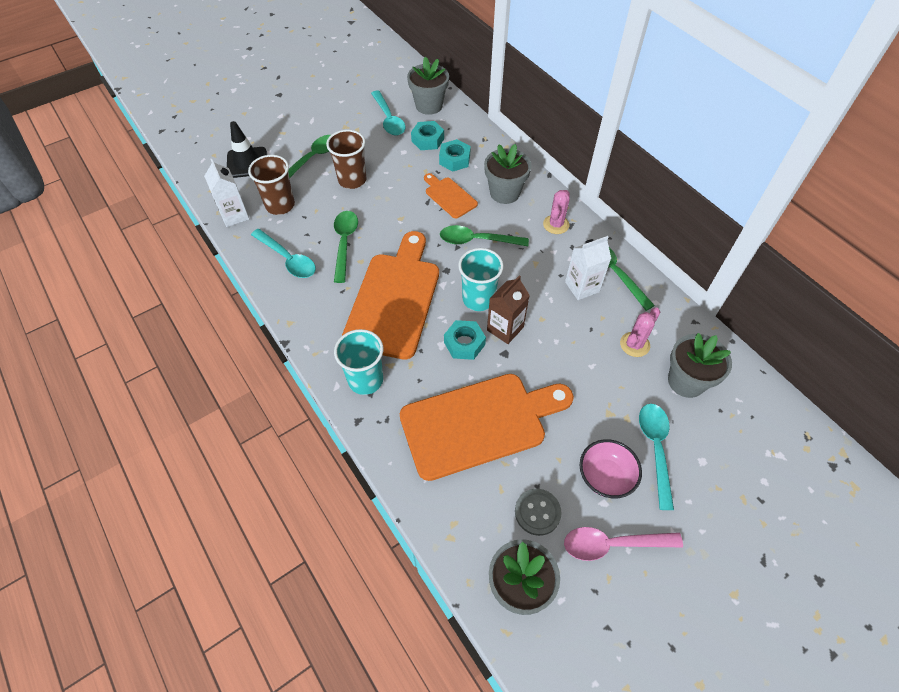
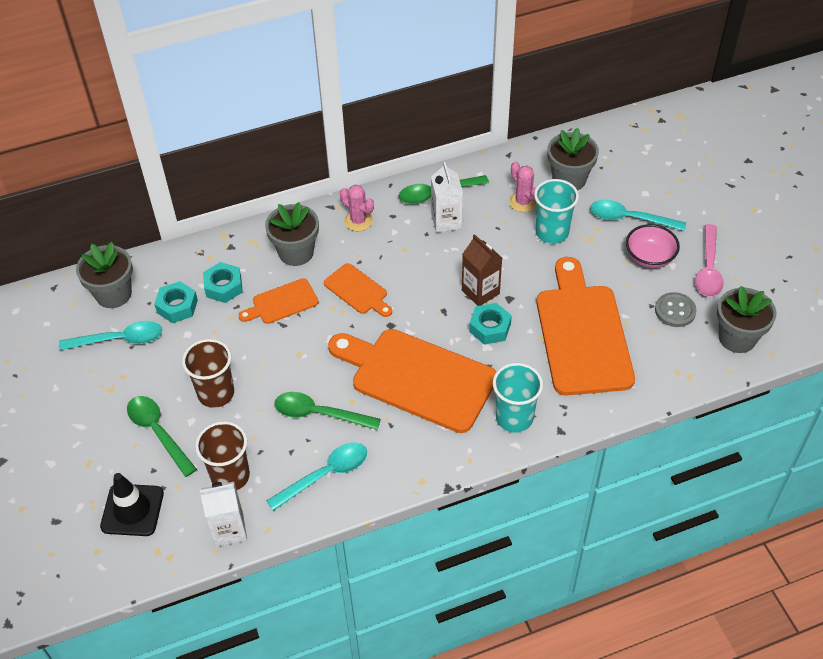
camera: 75 degrees left, 5 degrees down
(477, 240) = (358, 290): green spoon -> orange cutting board
(478, 299) = (437, 305): turquoise cup -> turquoise cup (552, 232)

